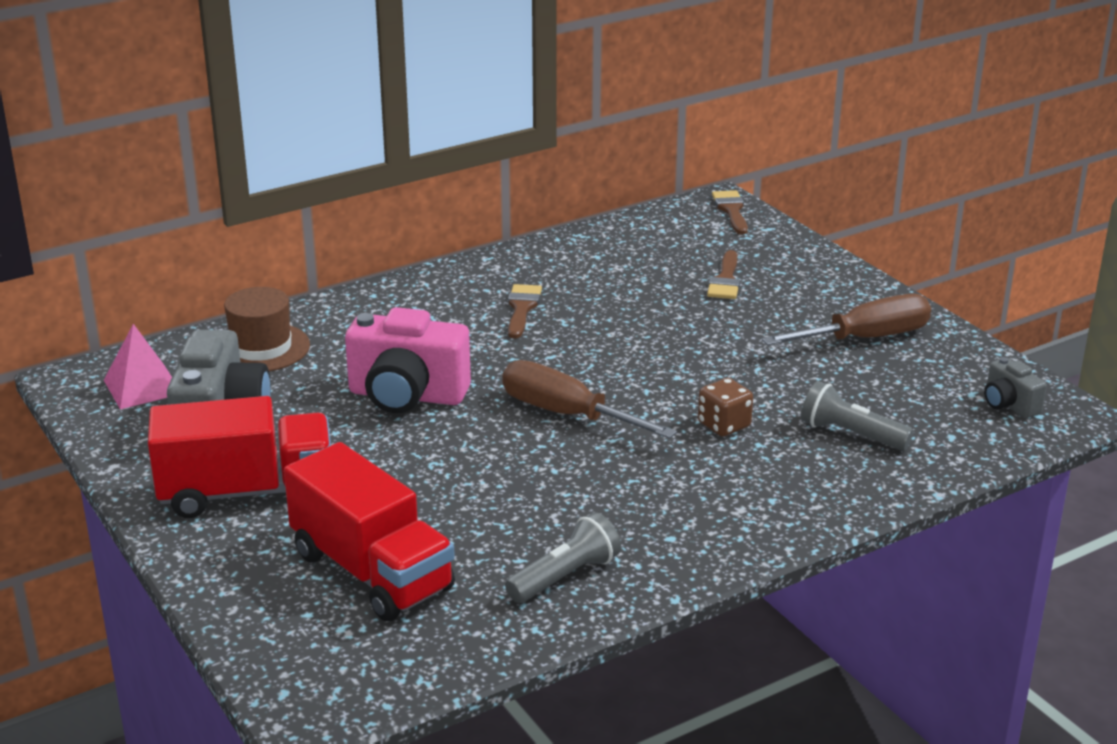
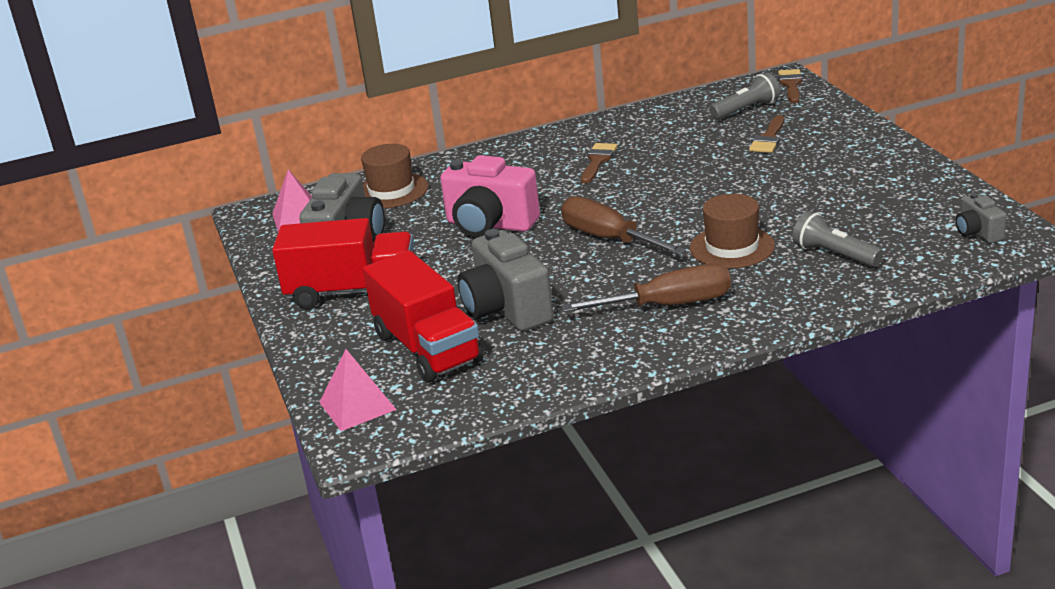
camera: 15 degrees right, 0 degrees up
(298, 658) = (357, 405): none -> pink pyramid
(462, 514) = (507, 309): none -> grey camera
(565, 576) = (572, 355): grey flashlight -> grey flashlight (746, 109)
(724, 425) = (732, 247): brown dice -> brown hat
(866, 338) = (872, 182): brown screwdriver -> brown screwdriver (668, 305)

